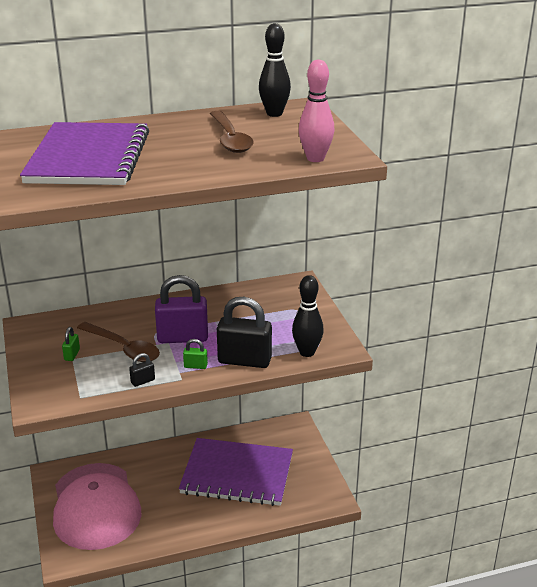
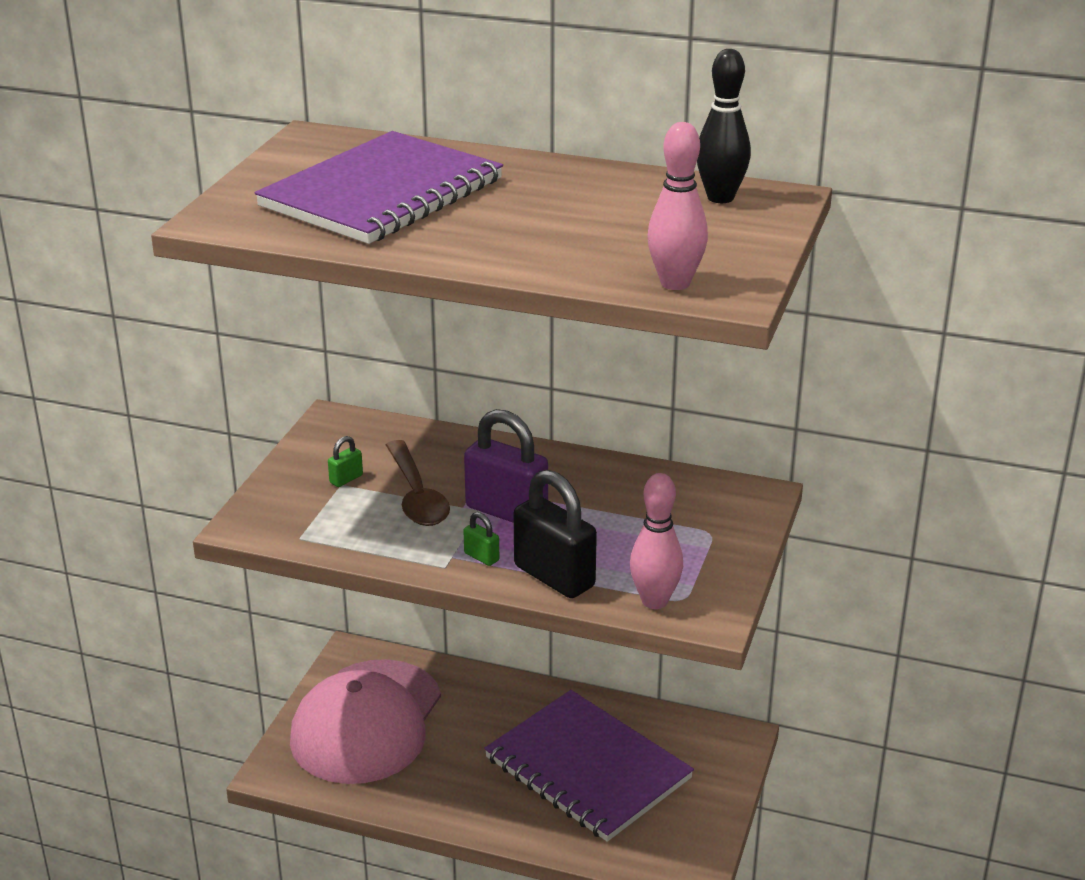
camera: 35 degrees right, 0 degrees up
(143, 381) = (394, 549): black padlock -> none
(230, 139) = (599, 219): brown spoon -> none
(307, 352) = (654, 601): black bowling pin -> pink bowling pin

